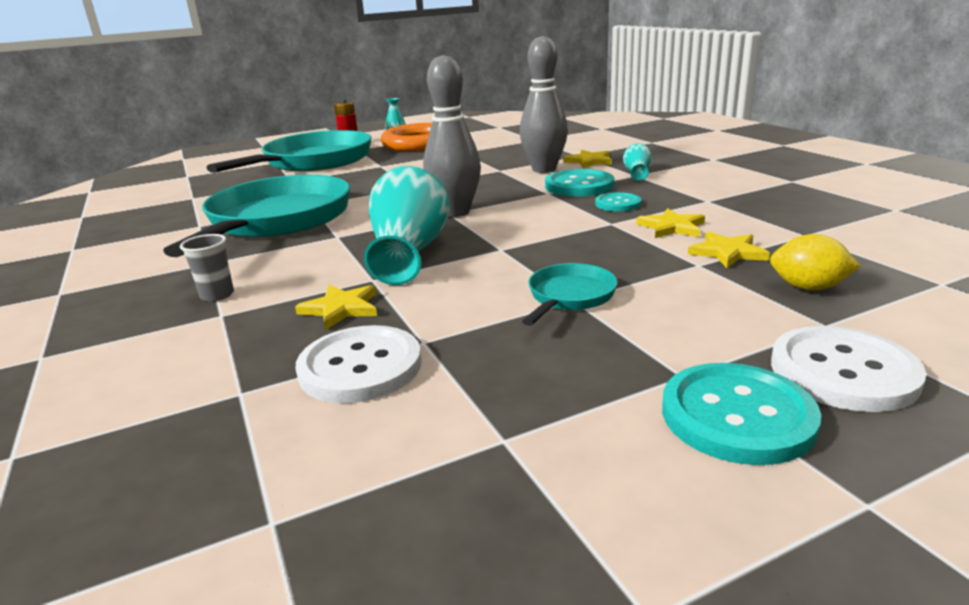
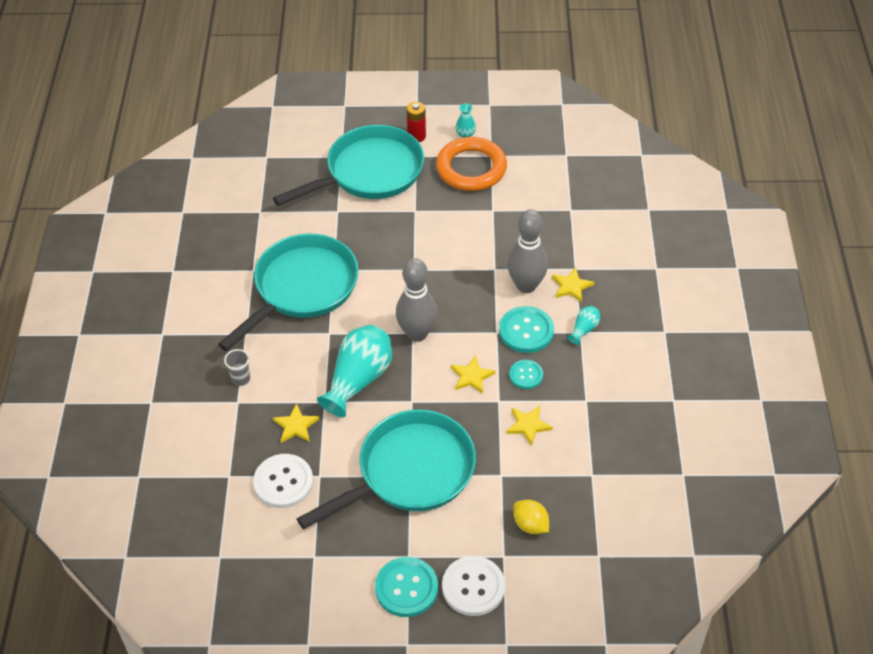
camera: 25 degrees right, 25 degrees up
(569, 297) = (410, 472): turquoise pan -> turquoise pan, size x2.29
(727, 252) = (528, 471): yellow star -> yellow star (471, 376)

